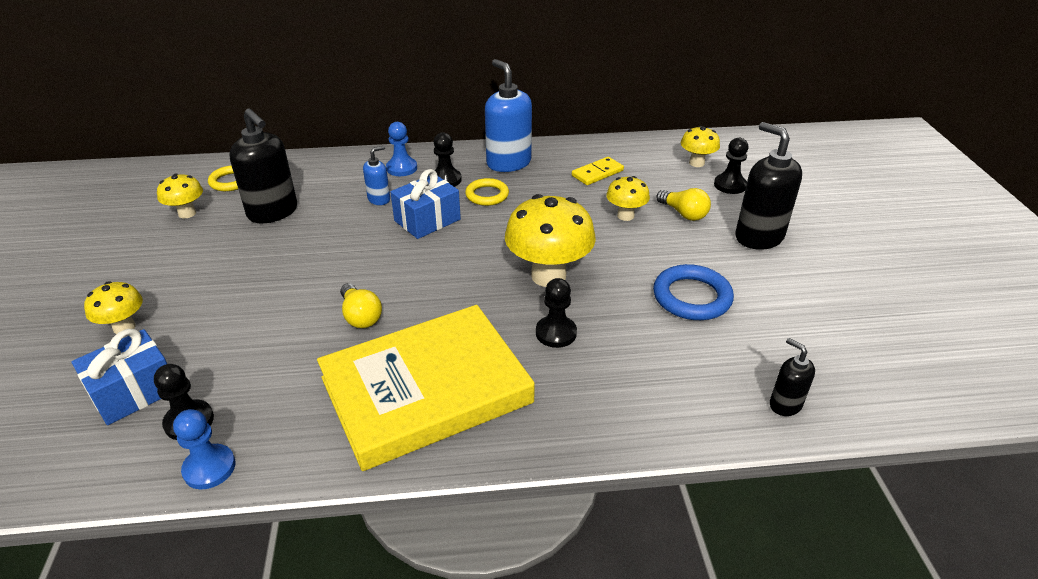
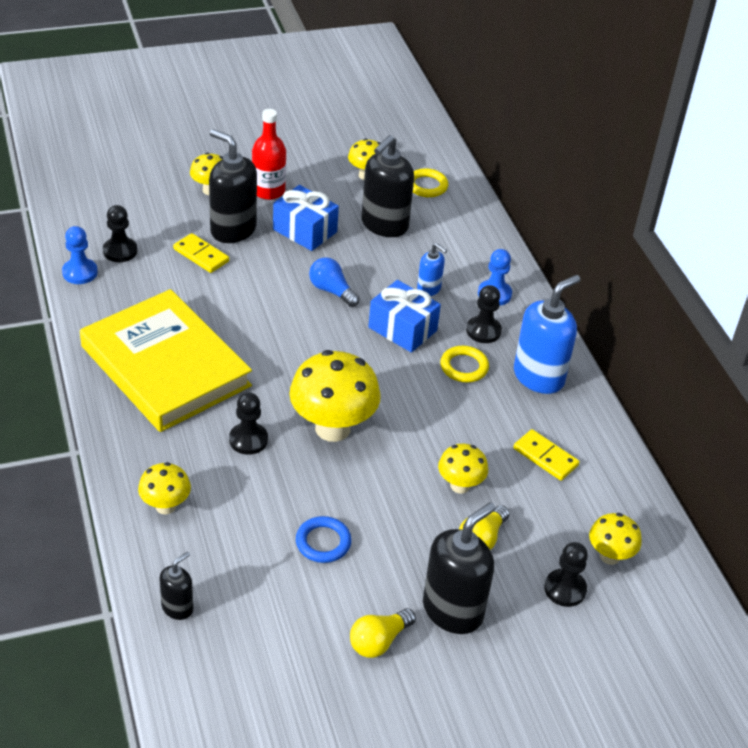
camera: 75 degrees right, 5 degrees up
(134, 392) = (145, 217): blue gift -> blue gift (305, 231)
(161, 281) = (268, 191): none -> red bottle
(212, 315) = (233, 229): none -> black soap dispenser
(243, 345) = (201, 255): none -> yellow domino
(354, 255) = (332, 291): none -> blue light bulb
(360, 316) = (247, 312): yellow light bulb -> yellow light bulb (379, 641)
(646, 405) = (165, 506): none -> yellow mushroom
(692, 297) = (323, 542): blue ring -> blue ring, size x0.67

